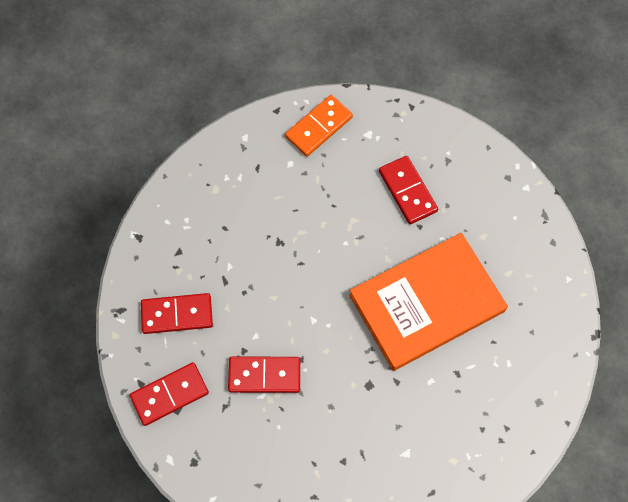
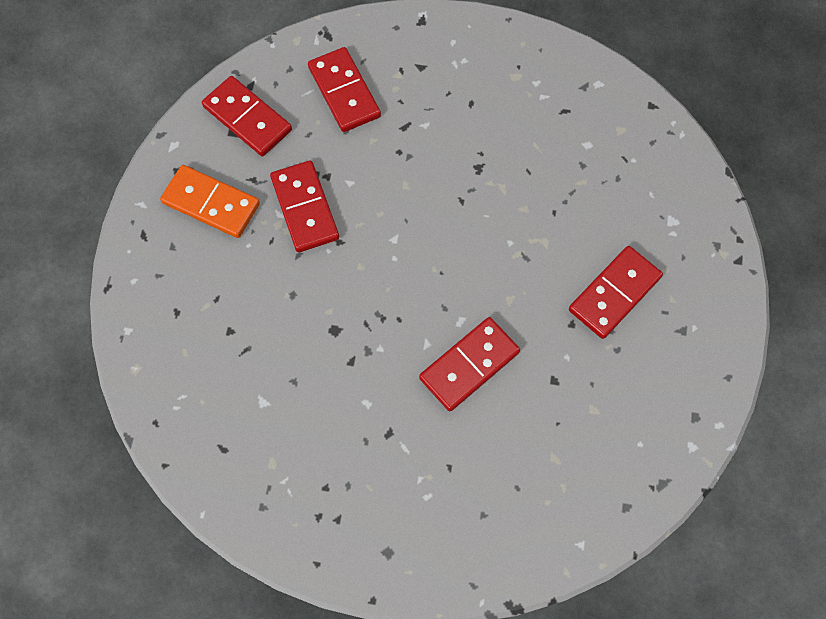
camera: 70 degrees right, 0 degrees up
(319, 127) = (653, 160): orange domino -> orange domino (211, 203)
(426, 303) = (469, 365): orange book -> red domino

